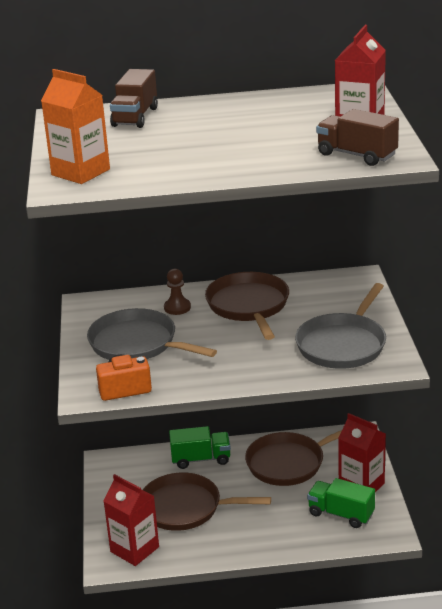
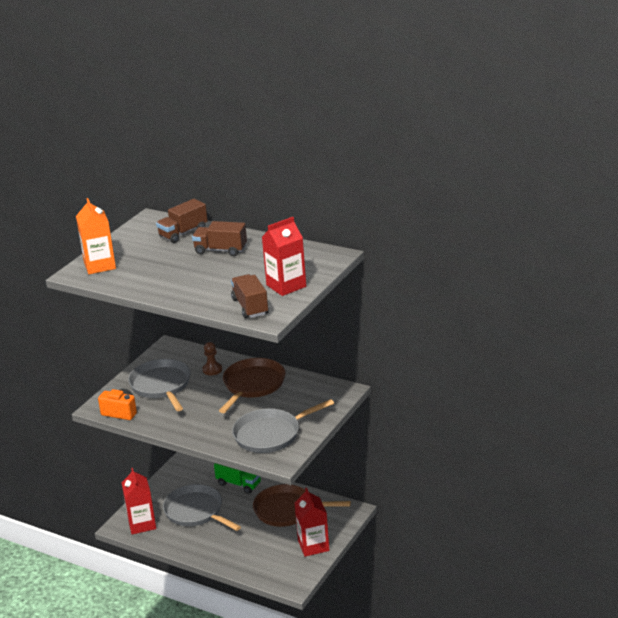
camera: 35 degrees right, 0 degrees up
(185, 508) = (196, 511): brown pan -> grey pan
(215, 119) = (221, 250): none -> brown truck
(341, 514) = (279, 558): green truck -> none

